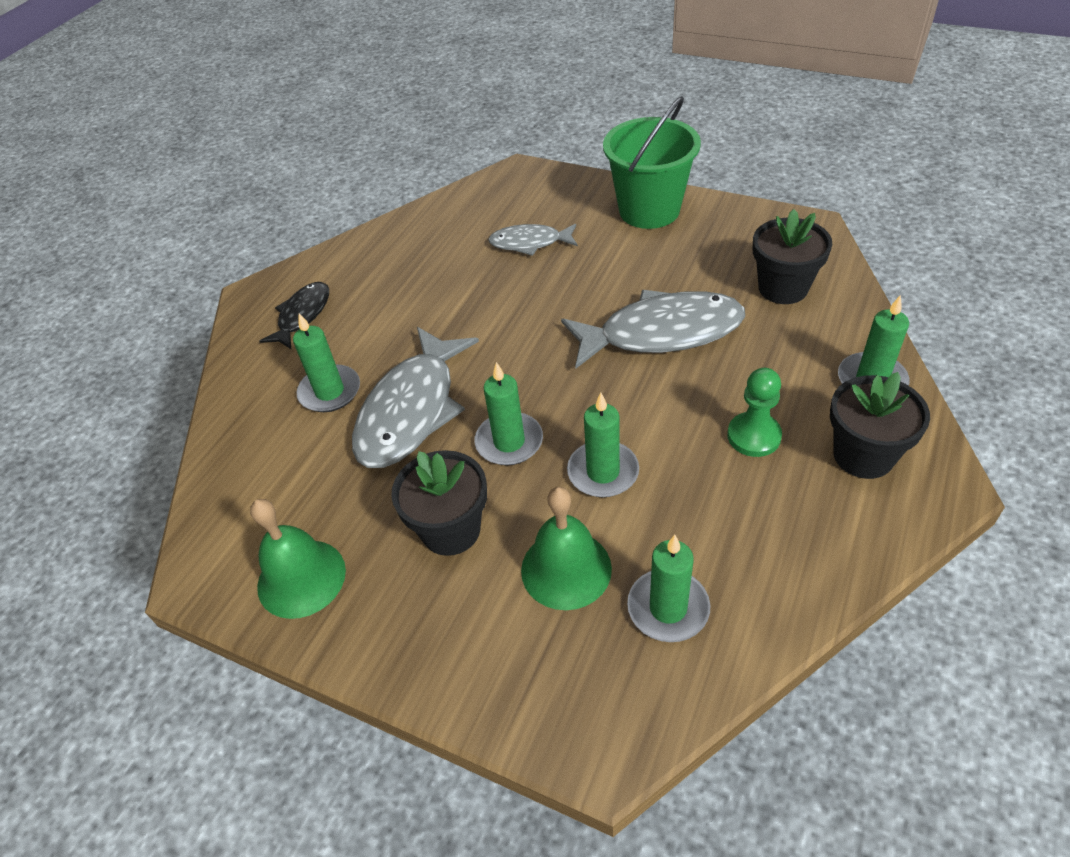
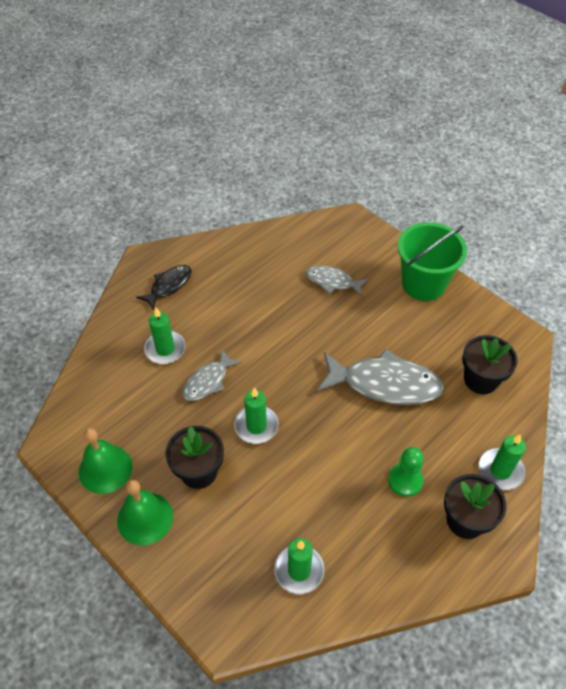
camera: 15 degrees right, 5 degrees up
(411, 410) = (208, 381): grey fish -> grey fish, size x0.56
(566, 569) = (253, 523): green bell -> green bell (145, 518)
(603, 472) = (302, 469): green candle -> none

